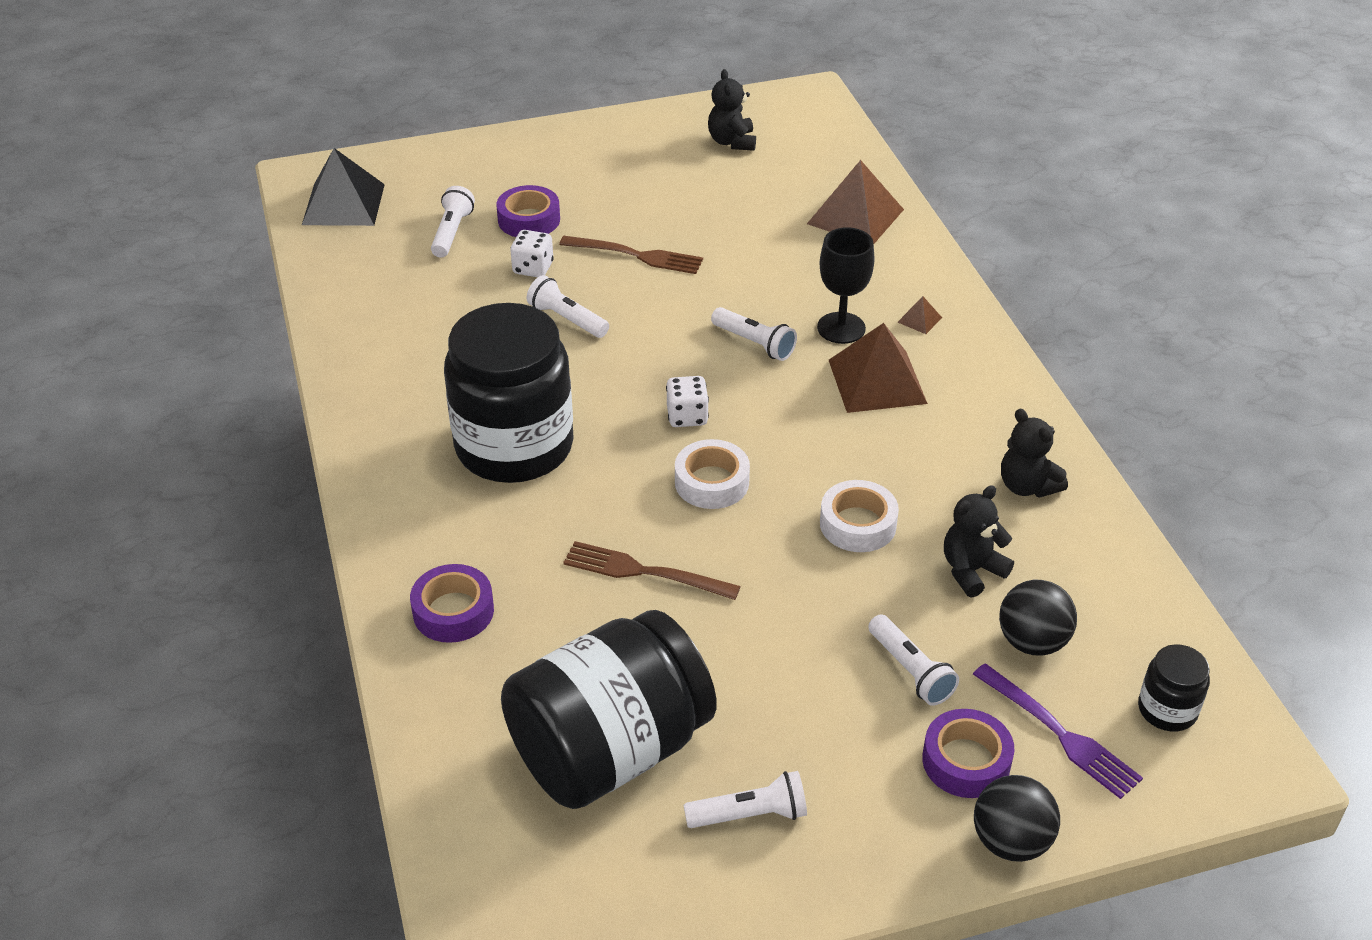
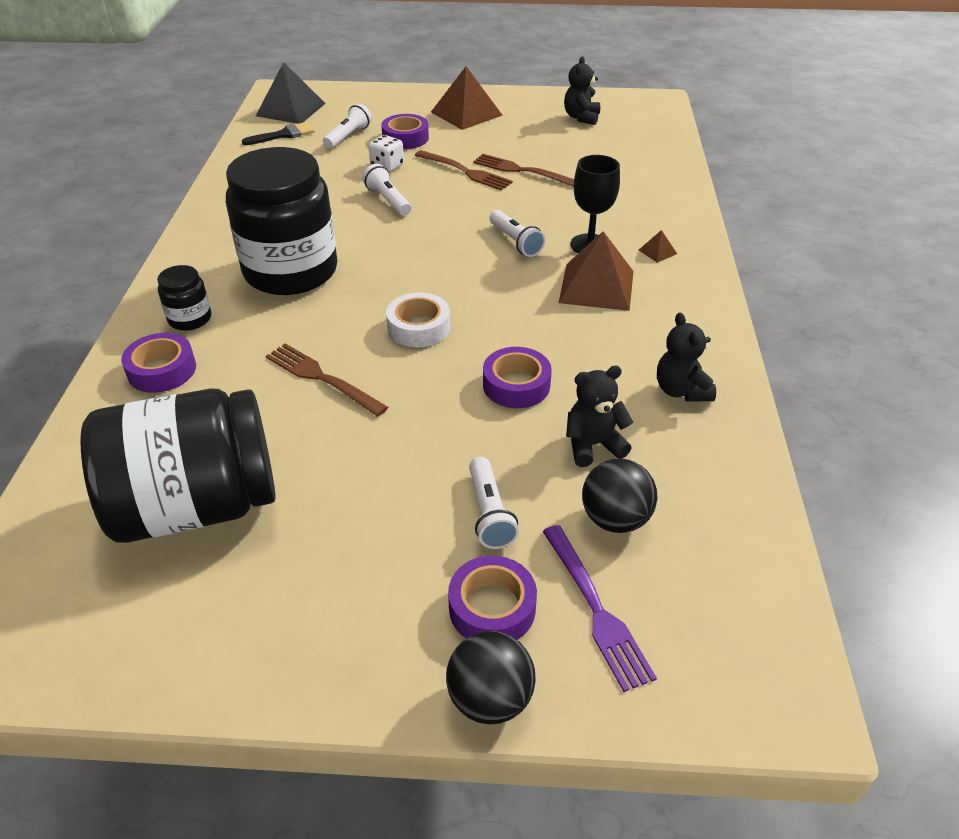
camera: 20 degrees right, 0 degrees up
(363, 248) = (284, 135): none -> black brush
(687, 416) = (431, 279): white dice -> none
(703, 239) = (521, 170): none -> brown fork
(750, 815) = (270, 595): white flashlight -> none
(855, 216) = (646, 177): brown pyramid -> brown pyramid (466, 113)
(858, 524) = (516, 385): white tape -> purple tape
(1167, 710) = (716, 619): black jar -> black jar (190, 319)

